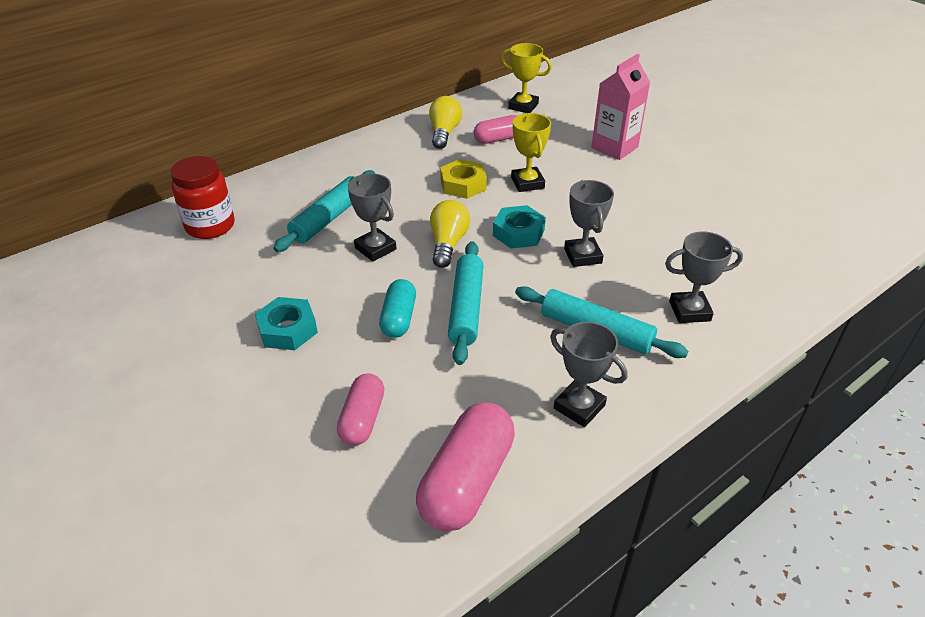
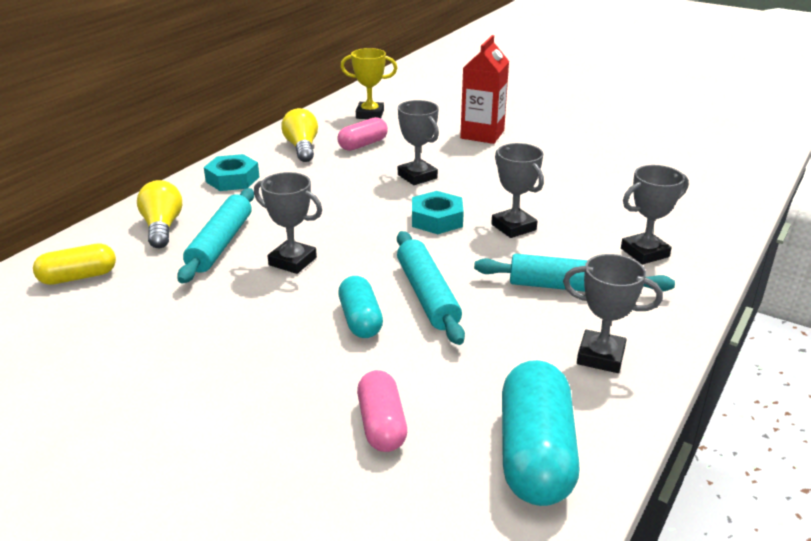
camera: 20 degrees left, 10 degrees down
(210, 226) = (78, 277): red jar -> yellow capsule
(287, 329) = (237, 358): turquoise nut -> turquoise nut (232, 179)
(448, 243) = (370, 242): yellow light bulb -> yellow light bulb (162, 227)
(463, 184) = (351, 188): yellow nut -> none
(466, 481) = (535, 454): pink capsule -> turquoise capsule
(527, 183) = (417, 176): yellow trophy -> grey trophy
(614, 147) = (482, 134): pink carton -> red carton

